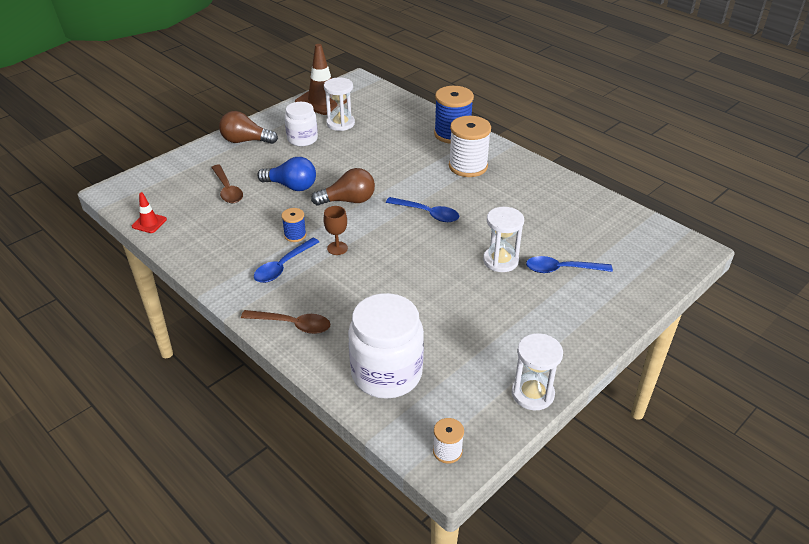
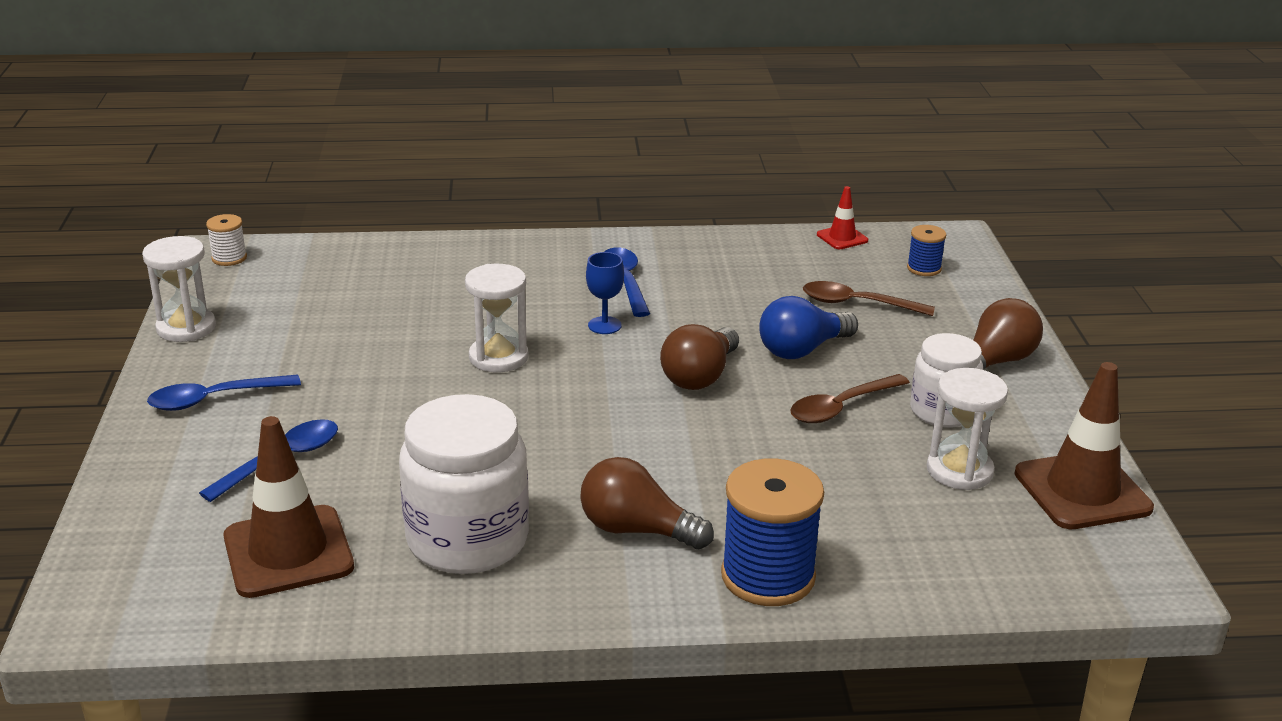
camera: 130 degrees right, 10 degrees down
(292, 324) = (518, 253): brown spoon -> brown spoon (842, 407)
(295, 235) = (676, 310): blue spool -> blue spool (924, 268)
(337, 248) = (604, 325): brown goblet -> blue goblet
(386, 373) = (363, 270): white jar -> white jar (468, 539)
(427, 213) = (572, 422): blue spoon -> blue spoon (215, 399)
(468, 166) = (637, 530): white spool -> brown light bulb
(500, 261) = (382, 423): white hourglass -> white hourglass (498, 357)
(596, 228) = (288, 552): none -> brown traffic cone

